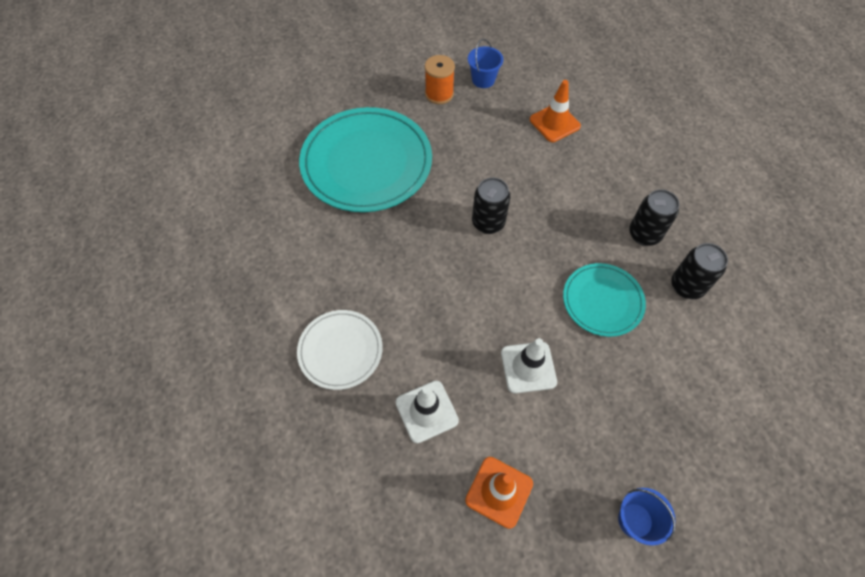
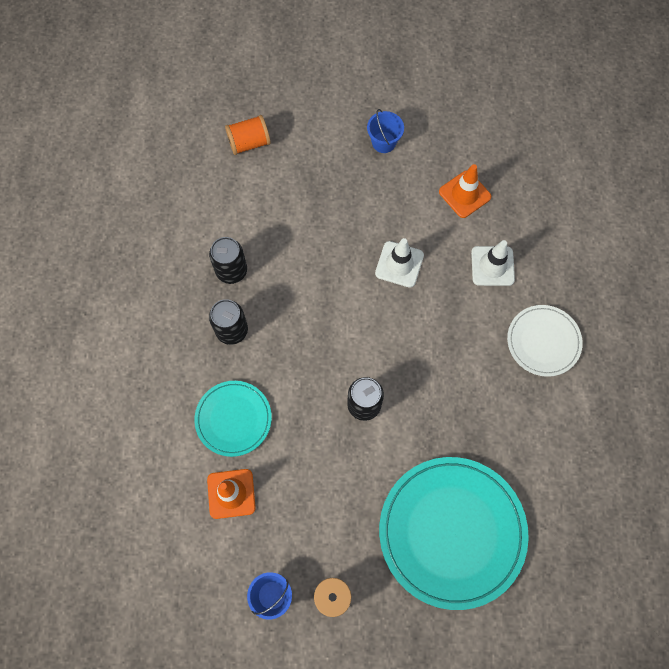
camera: 155 degrees left, 10 degrees up
(602, 301) = (308, 289): turquoise plate -> turquoise plate (233, 419)
(784, 439) = (249, 143): none -> orange spool

